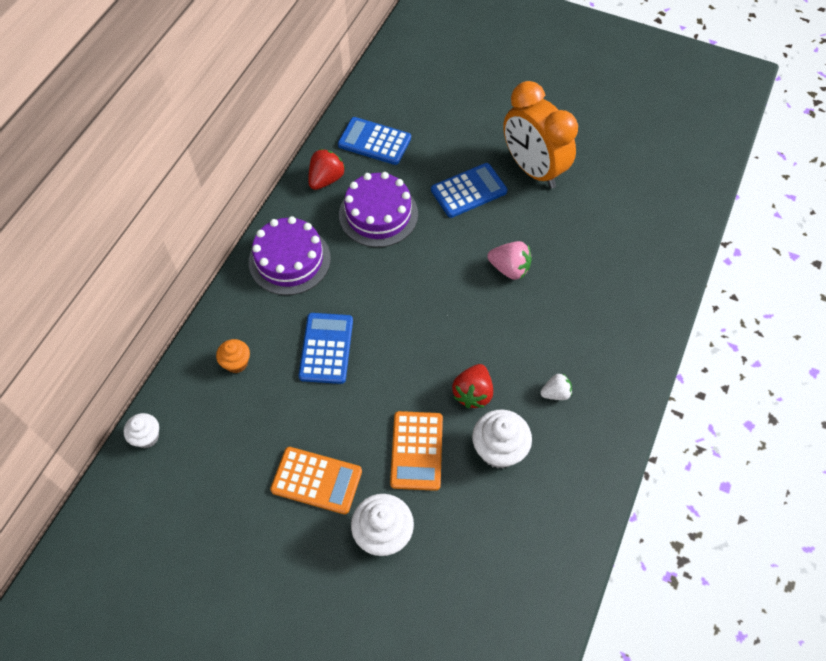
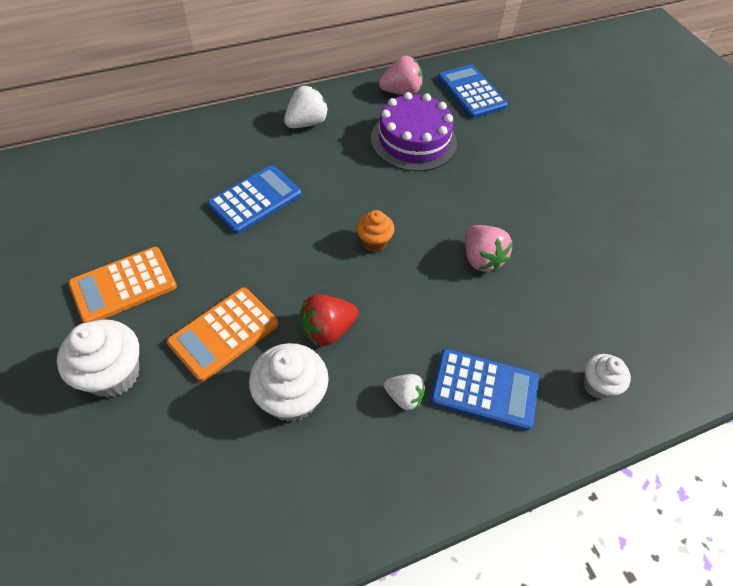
camera: 40 degrees right, 5 degrees down
(147, 437) = (64, 159): white cupcake -> white cupcake (597, 385)
(236, 363) = (181, 159): orange cupcake -> orange cupcake (374, 242)
(289, 260) = (306, 123): purple cake -> white strawberry
(316, 480) = (123, 286): orange calculator -> orange calculator turned 90 degrees clockwise
(326, 179) = (401, 92): red strawberry -> pink strawberry
(468, 191) = (513, 175): blue calculator -> blue calculator (484, 389)
(533, 169) = (595, 200): orange clock -> none

